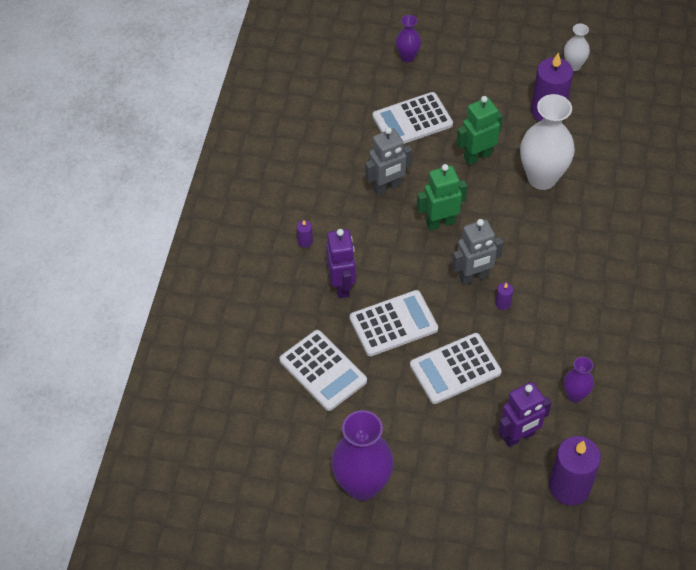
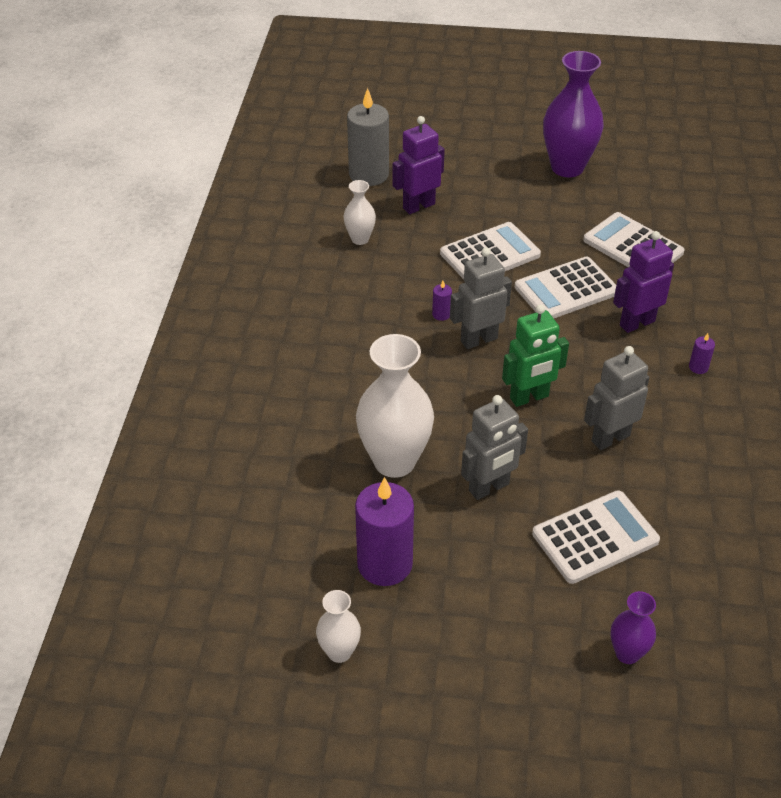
camera: 175 degrees right, 10 degrees down
(342, 286) = (636, 323): purple robot -> purple robot turned 75 degrees clockwise
(477, 156) = (489, 488): green robot -> grey robot
(569, 487) = (369, 174): purple candle -> grey candle
(575, 395) = (360, 239): purple vase -> white vase

